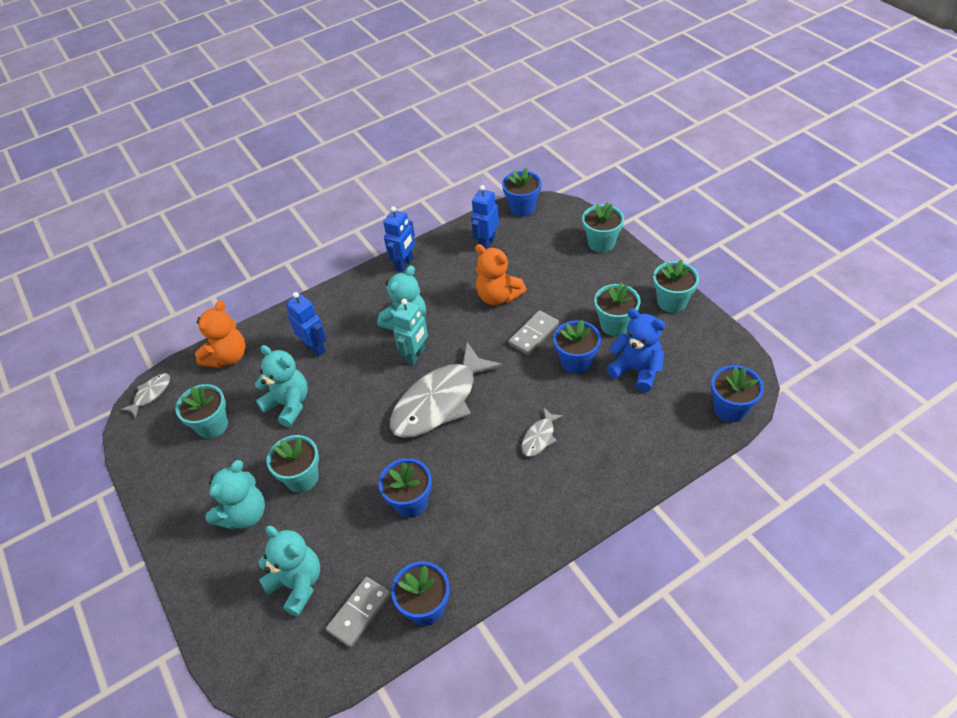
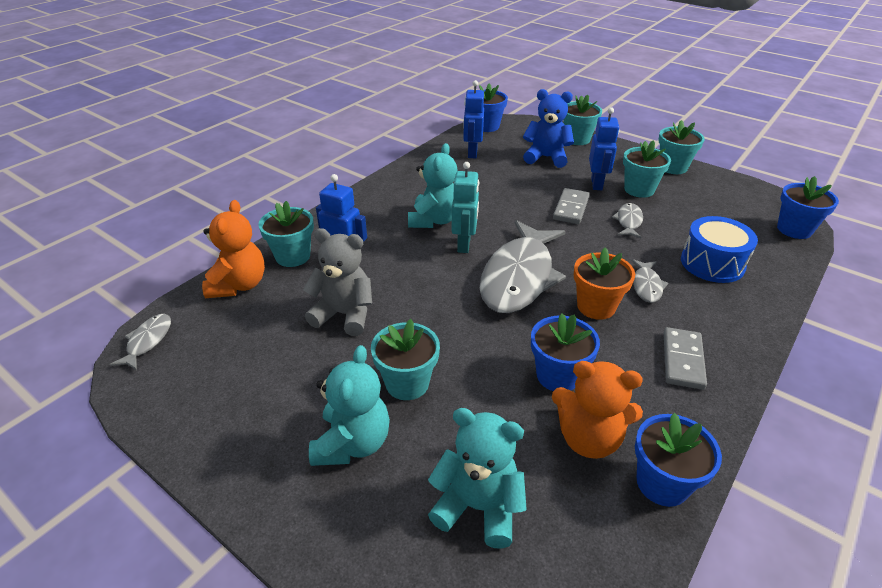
camera: 25 degrees left, 10 degrees down
(212, 425) = (253, 356): turquoise flower pot -> turquoise flower pot (293, 256)
(289, 405) = (344, 314): turquoise teddy bear -> grey teddy bear
(359, 612) = (584, 516): grey domino -> grey domino (682, 360)
(404, 264) = (400, 178): blue robot -> blue robot (597, 184)
(482, 447) = (596, 306): none -> orange flower pot
(498, 296) = (513, 187): orange teddy bear -> orange teddy bear (588, 438)
(576, 362) = (628, 221): blue flower pot -> grey fish
(616, 428) = (712, 263): none -> blue drum
(636, 370) = (688, 218): blue teddy bear -> blue teddy bear (546, 157)

